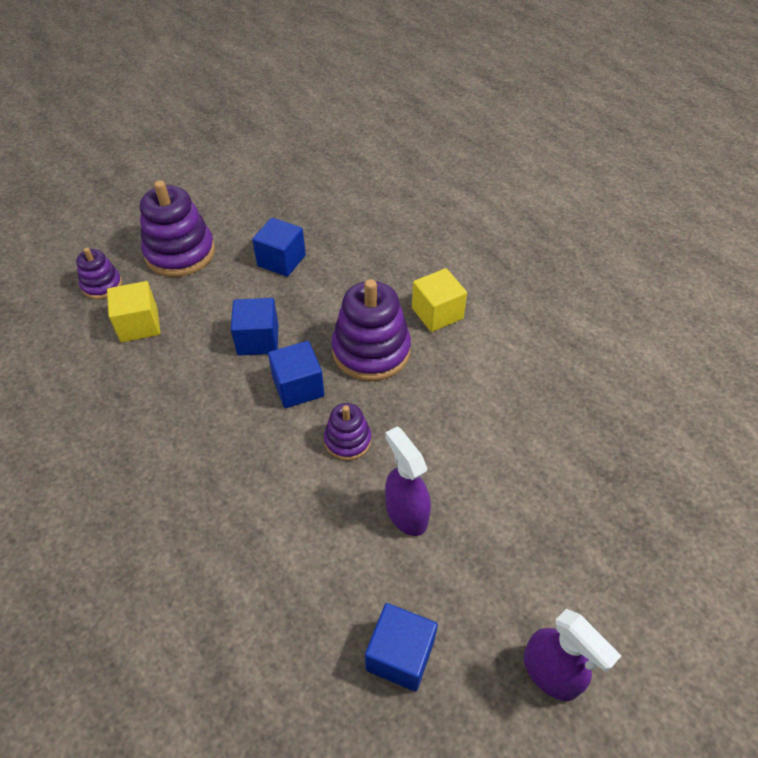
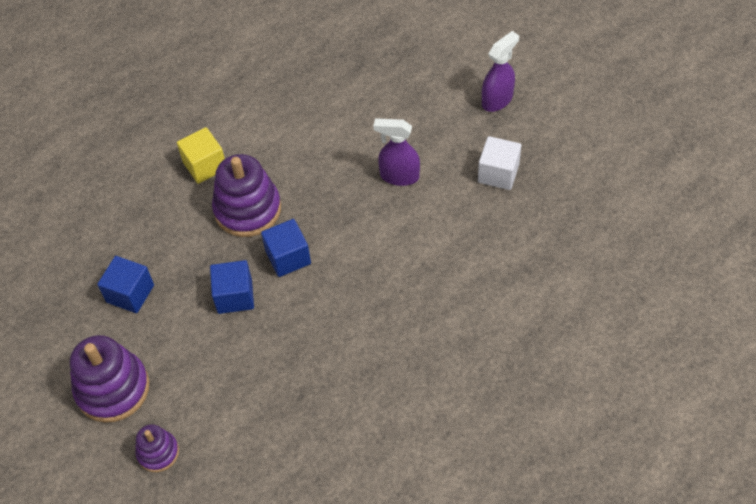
camera: 90 degrees left, 5 degrees up
(139, 325) = (215, 401): yellow cube -> none
(348, 440) = (339, 217): purple stacking toy -> none
(400, 655) = (498, 173): blue cube -> white cube
(406, 513) = (399, 176): purple spray bottle -> purple spray bottle turned 45 degrees clockwise

